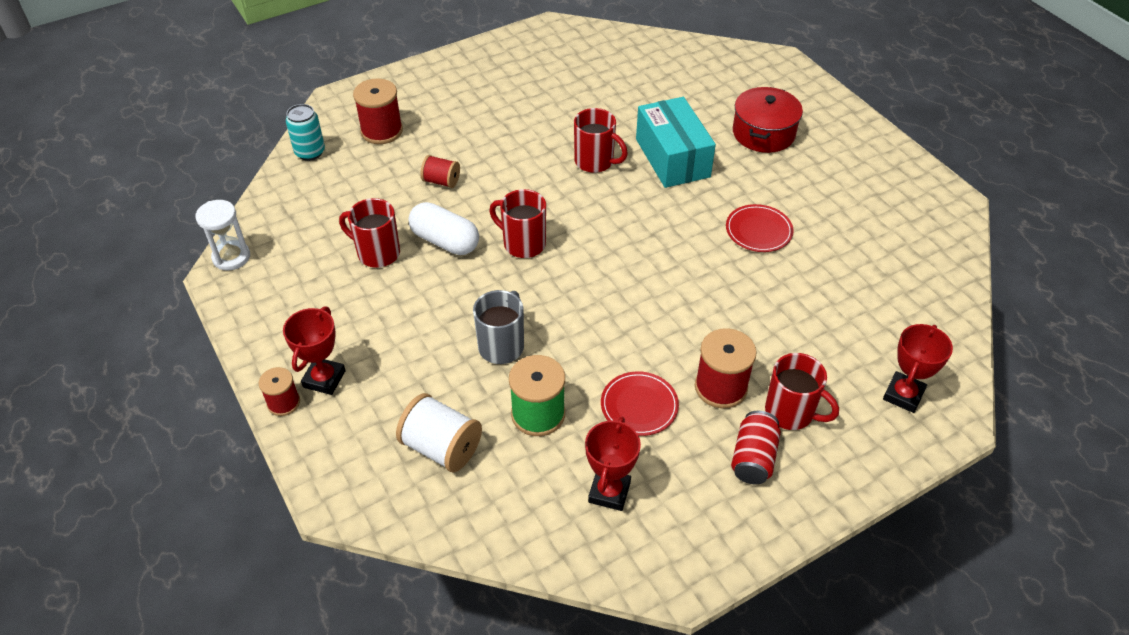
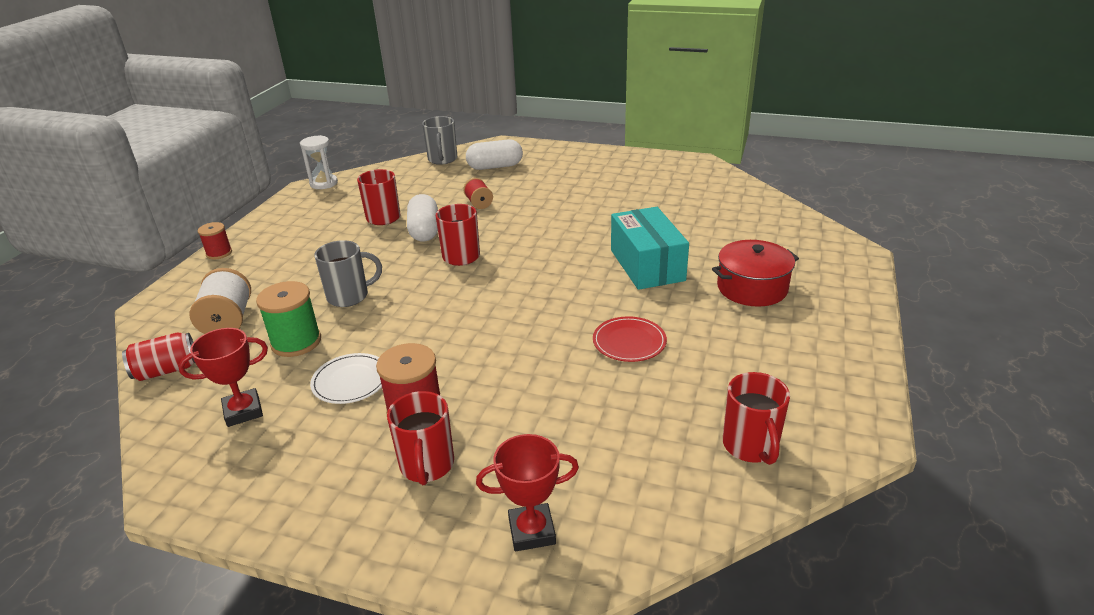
camera: 50 degrees right, 15 degrees down
(310, 152) = (442, 159): turquoise can -> grey mug
(324, 379) = (252, 255): red trophy -> none
(381, 131) = (495, 167): red spool -> white capsule
(595, 162) = (588, 240): red mug -> red mug (750, 446)
(639, 405) = (350, 381): red plate -> white plate
(672, 158) = (647, 265): turquoise box -> turquoise box turned 45 degrees counterclockwise
(753, 458) = (348, 470): red can -> red can (166, 370)

